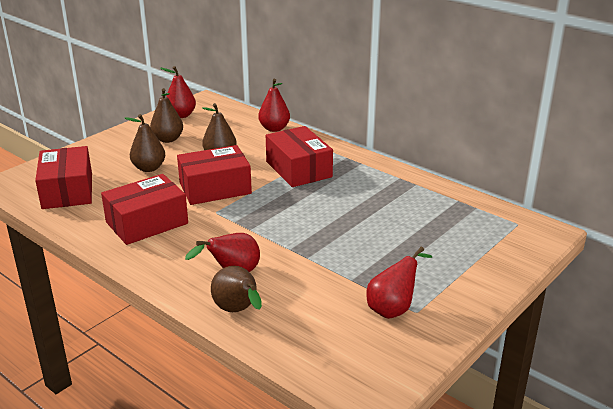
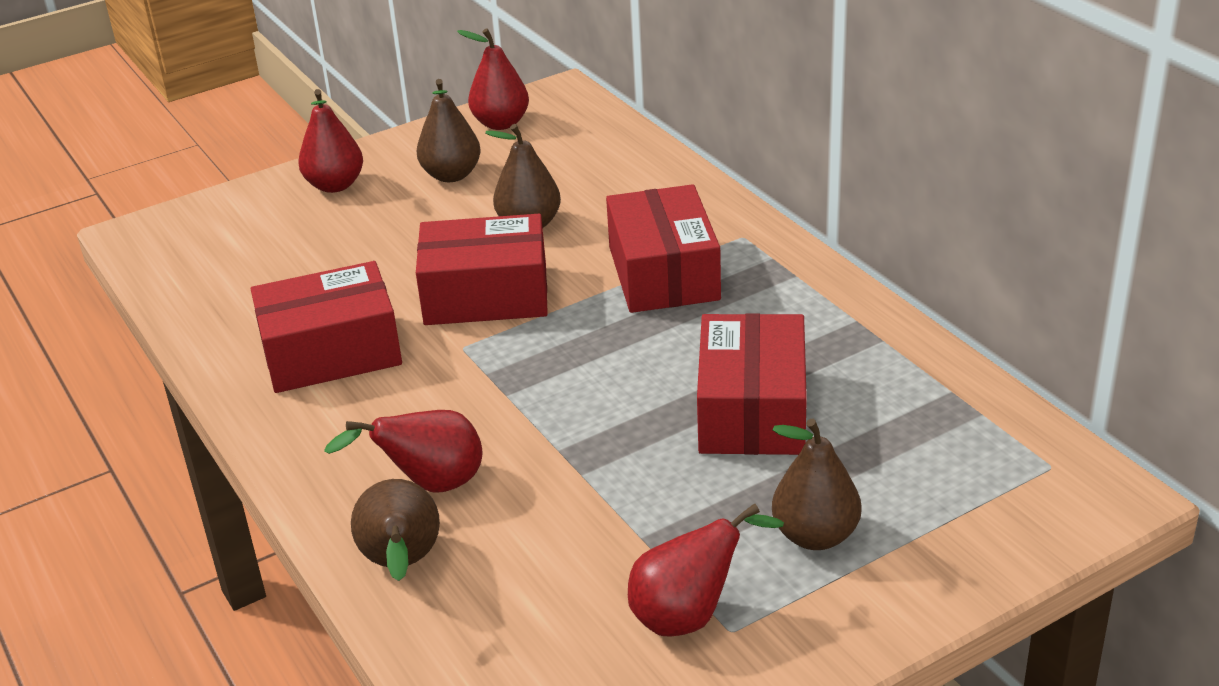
camera: 20 degrees right, 5 degrees up
(67, 191) = (229, 264): red box -> red box (752, 410)
(149, 168) = (388, 235): brown pear -> brown pear (815, 535)
(274, 128) = (662, 173): red pear -> red pear (335, 185)

